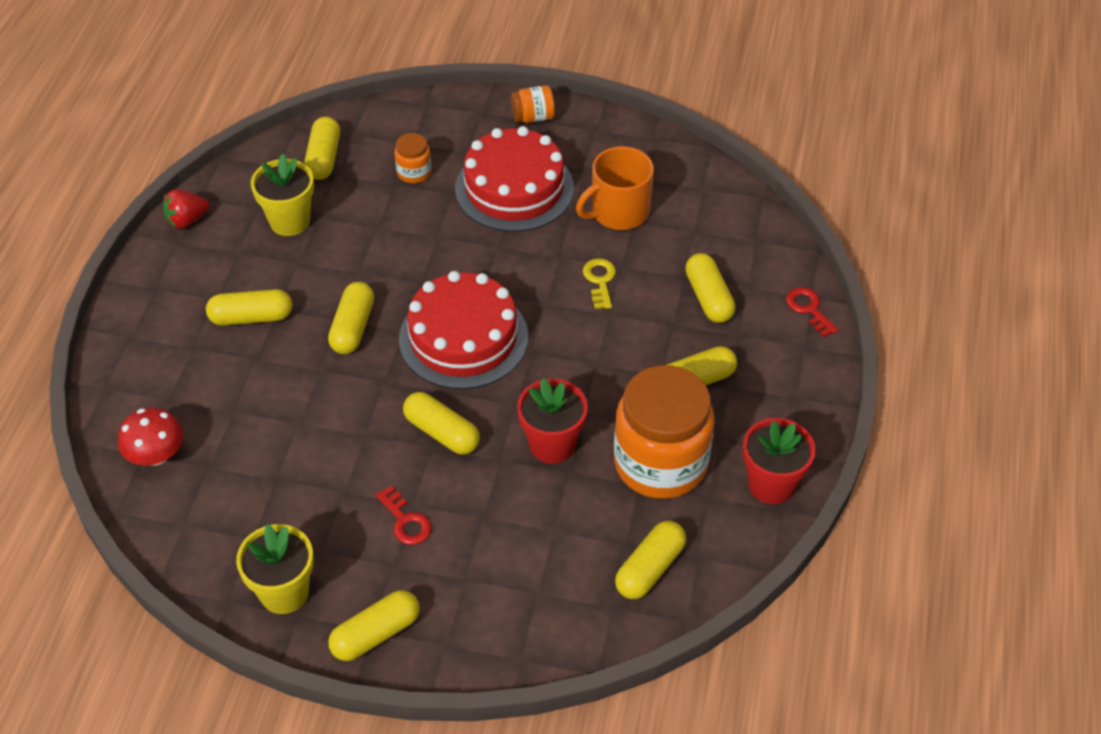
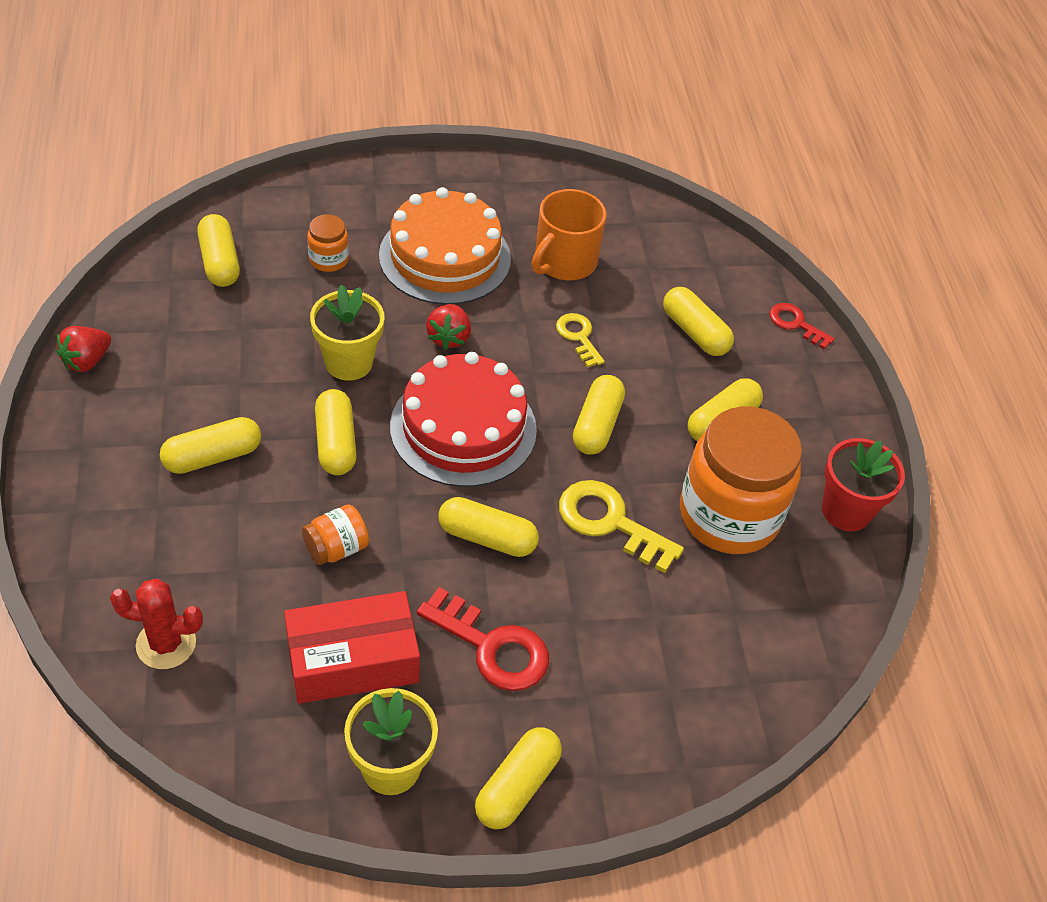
camera: 25 degrees left, 0 degrees up
(156, 455) = (166, 644): red mushroom -> red cactus
(290, 221) = (210, 339): yellow flower pot -> yellow flower pot (349, 362)
(291, 503) = (352, 660): none -> red box
(406, 521) = (492, 646): red key -> red key, size x1.66
(486, 259) = (448, 337): none -> red strawberry
(514, 188) = (445, 257): red cake -> orange cake
(533, 117) = (431, 179): orange jar -> orange jar (336, 548)
(552, 445) = (610, 522): red flower pot -> yellow key
(650, 569) = (771, 631): yellow capsule -> yellow capsule (597, 425)

